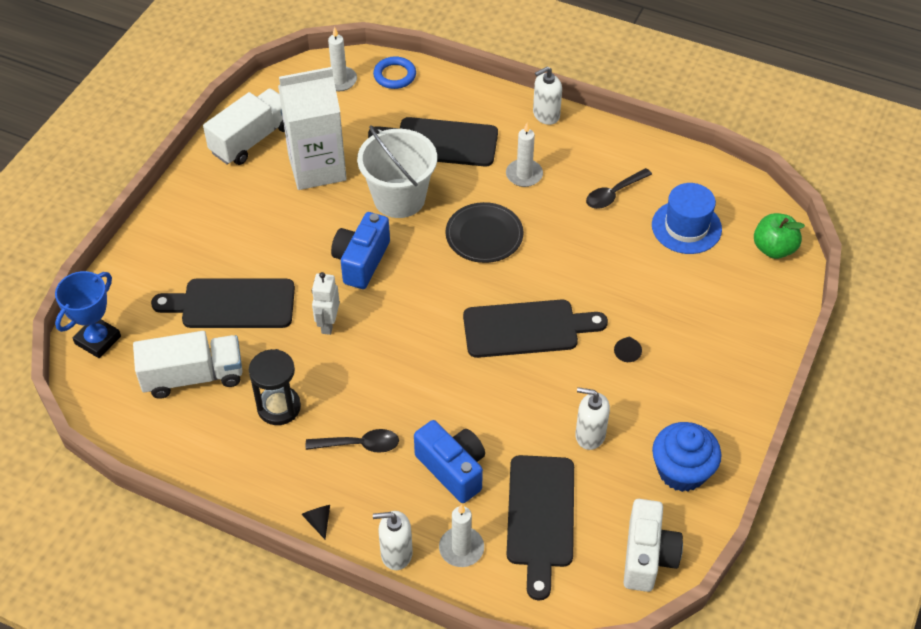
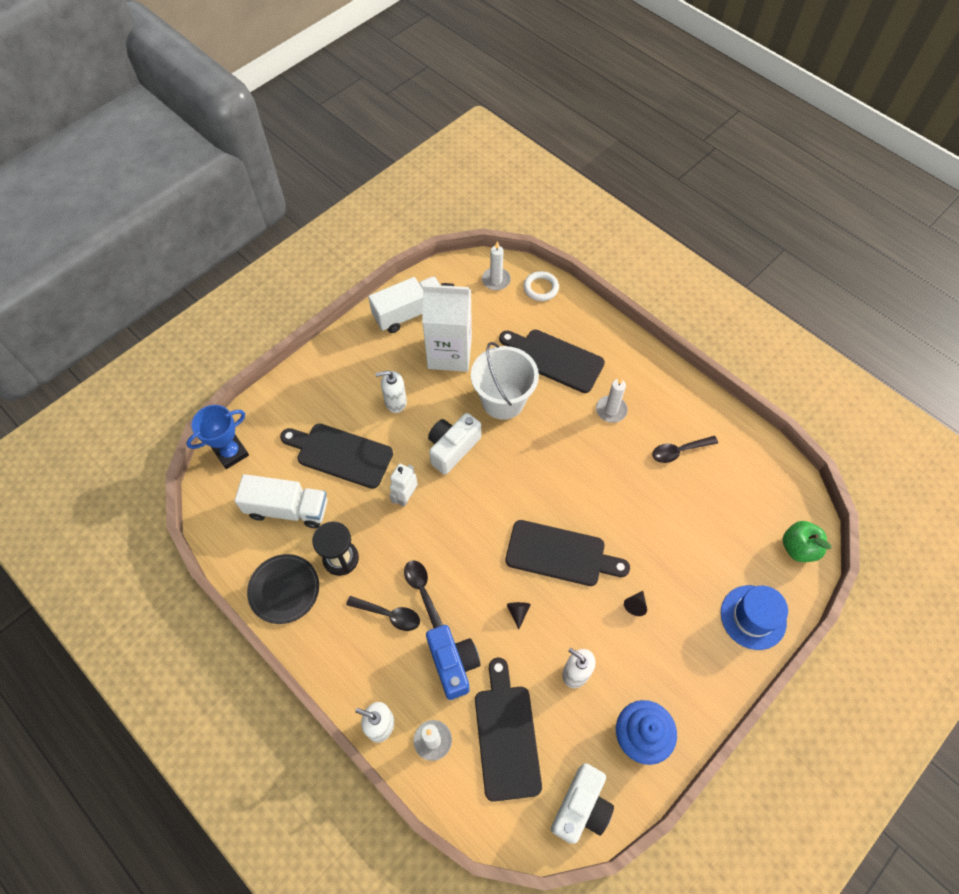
camera: 20 degrees right, 10 degrees up
(318, 521) = (332, 673): black cone -> black cone (518, 612)
(361, 261) = (452, 448): blue camera -> white camera
(387, 410) = (422, 591): none -> black spoon
(394, 75) = (540, 288): blue ring -> white ring
(484, 235) = (558, 456): black plate -> black plate (284, 589)
(540, 517) = (506, 735): black cutting board -> black cutting board turned 150 degrees clockwise
(546, 115) = (649, 360): white soap dispenser -> white soap dispenser (395, 402)
(686, 227) = (729, 502): blue hat -> blue hat (753, 617)

